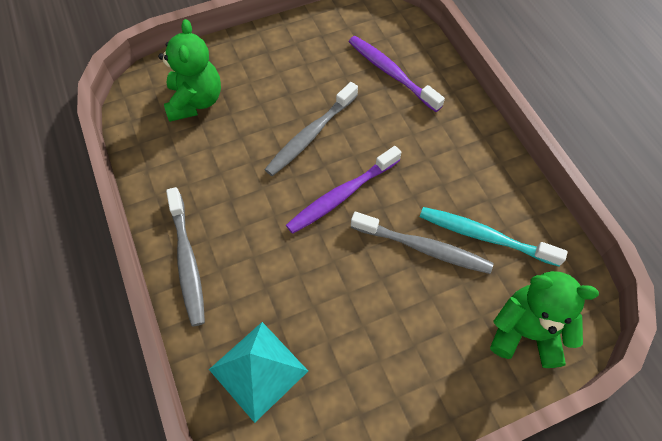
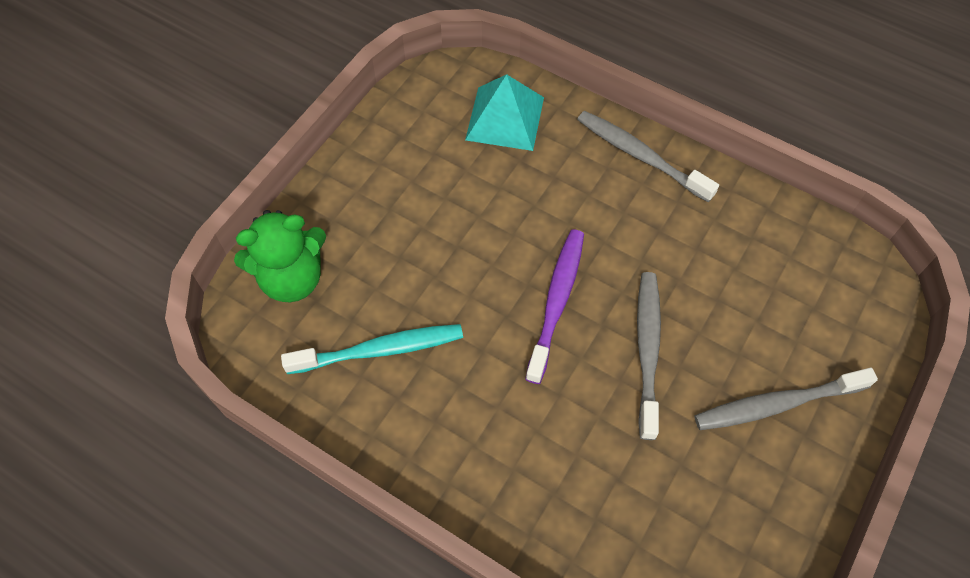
camera: 145 degrees right, 0 degrees up
(195, 101) = (807, 308): green teddy bear -> none
(391, 73) = (627, 508): purple toothbrush -> none
(423, 248) = (435, 299): grey toothbrush -> grey toothbrush (777, 404)

